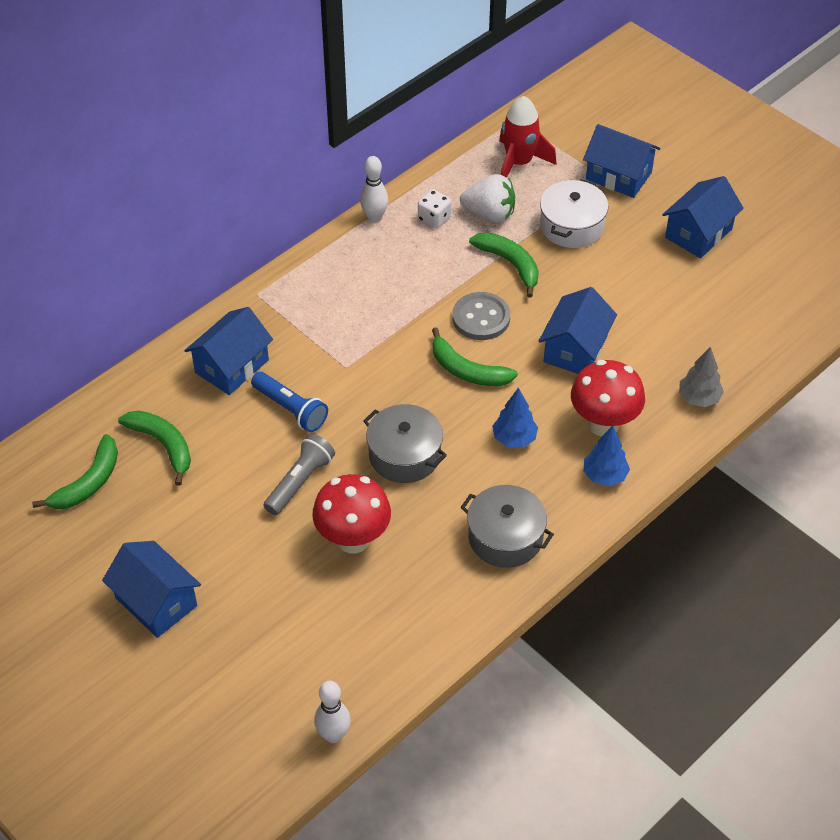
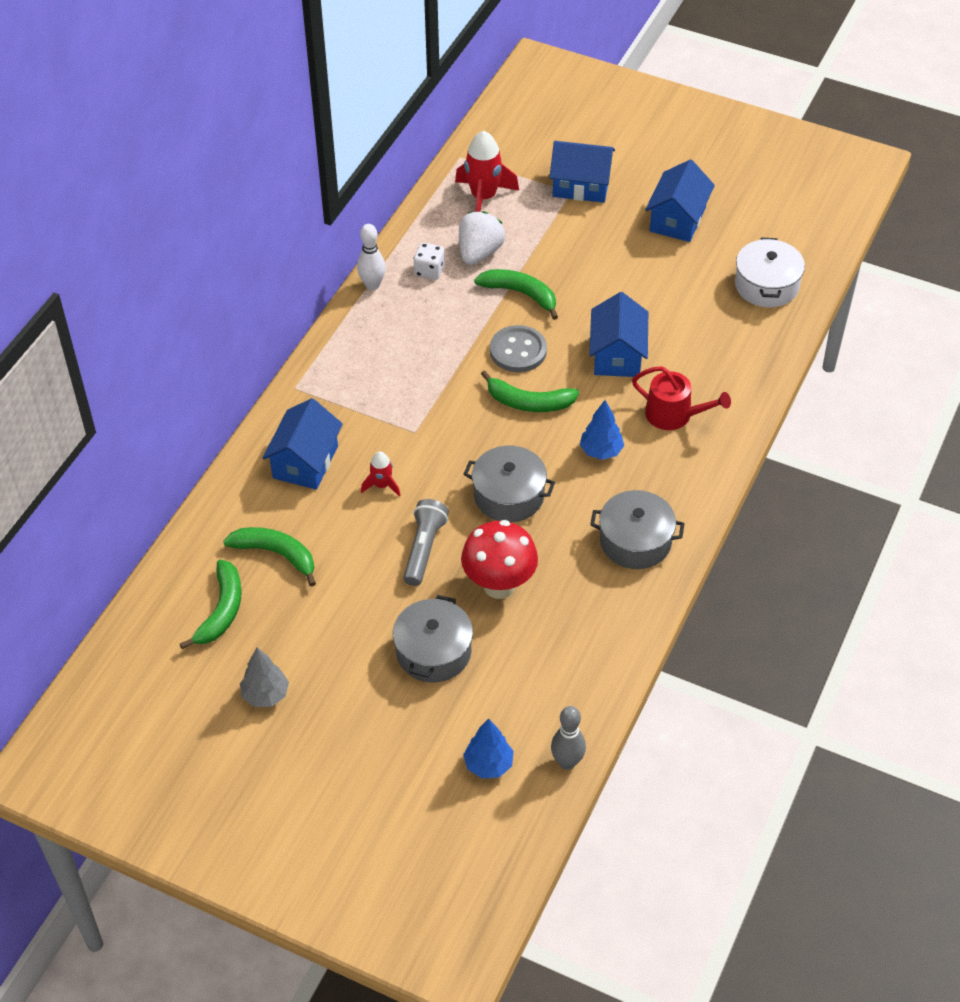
camera: 20 degrees left, 0 degrees up
(156, 602) = (344, 698): blue house -> none
(260, 584) = (433, 652): none -> grey pot
(291, 409) = (382, 485): blue flashlight -> red rocket
(333, 735) = (567, 762): white bowling pin -> grey bowling pin
(489, 214) = (479, 253): white strawberry -> white strawberry turned 60 degrees counterclockwise
(571, 226) = (560, 243): white pot -> white pot (766, 285)
(603, 424) = (674, 415): red mushroom -> red watering can
(604, 476) = (697, 460): blue tree -> blue tree (488, 765)
(699, 398) = (746, 368): grey tree -> grey tree (265, 695)

